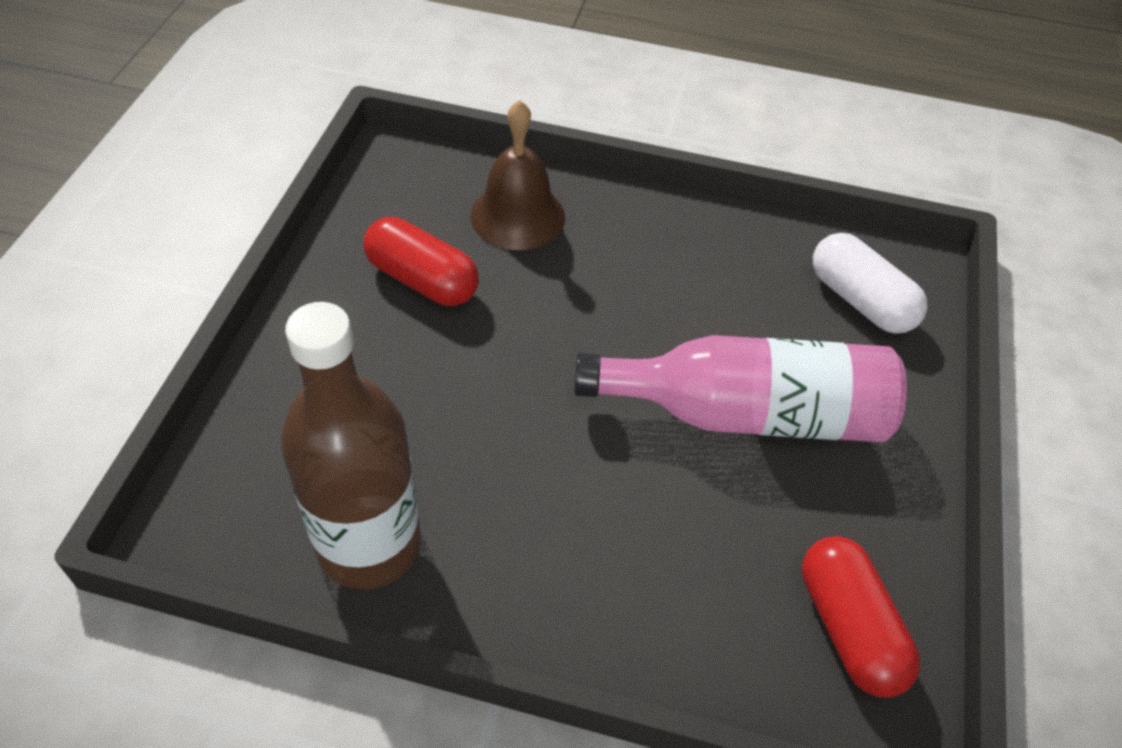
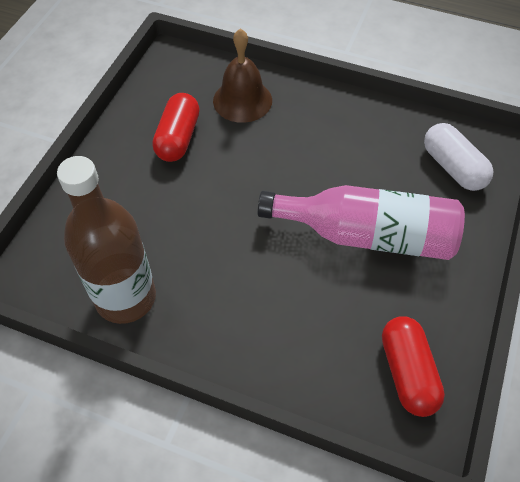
camera: 10 degrees right, 5 degrees up
(422, 280) = (178, 138): red capsule -> red capsule turned 60 degrees clockwise

